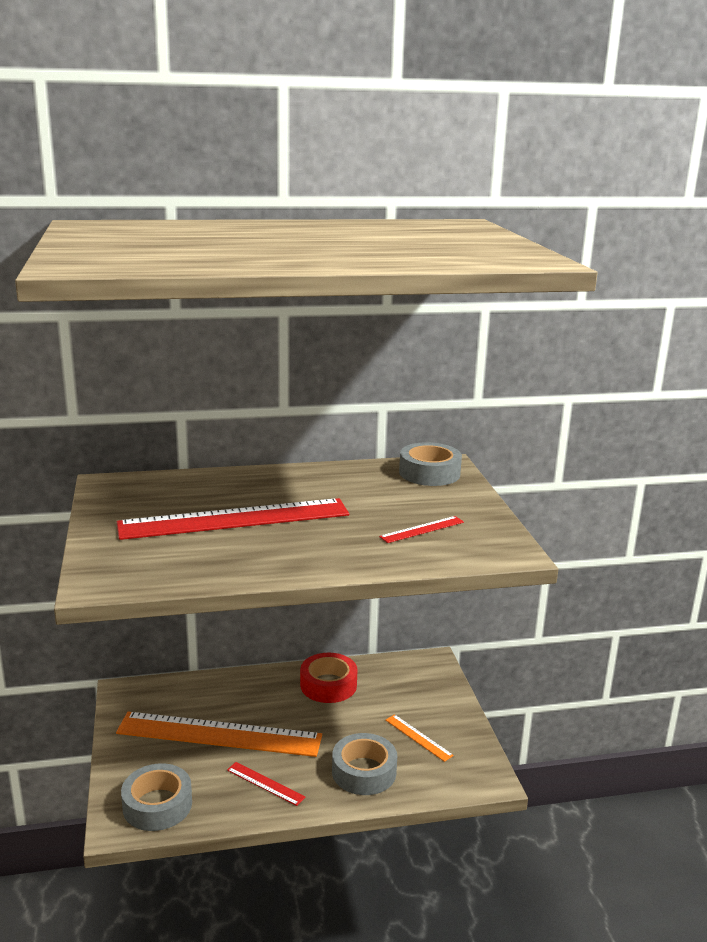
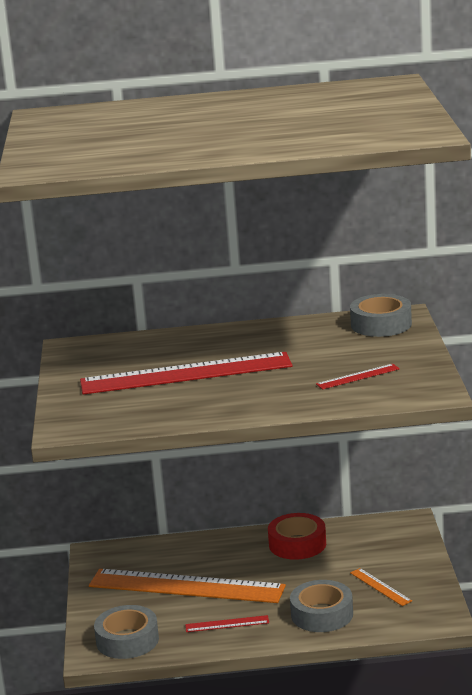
camera: 10 degrees right, 0 degrees up
(265, 783) = (227, 624): red ruler -> red ruler turned 45 degrees counterclockwise

